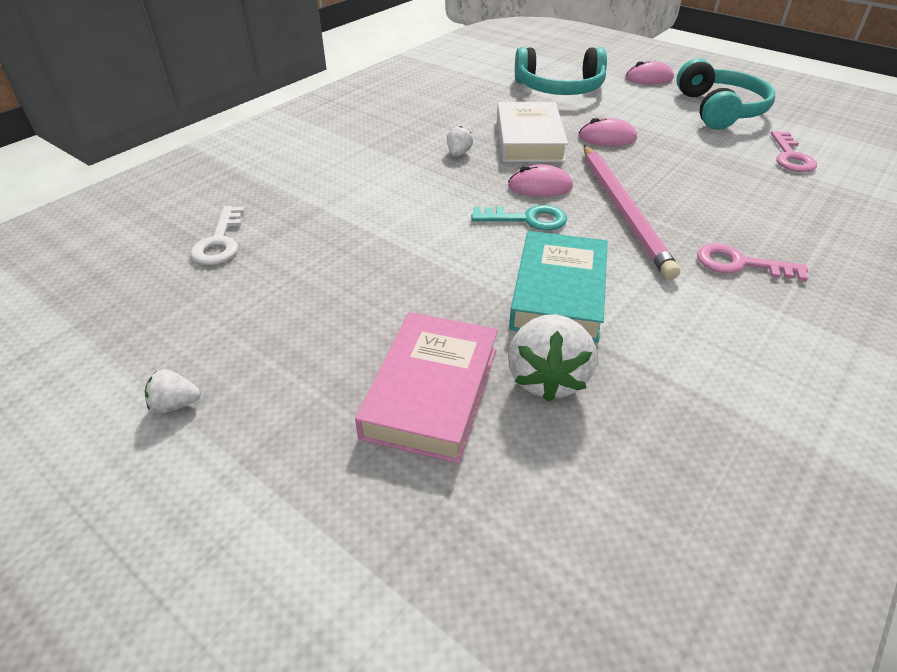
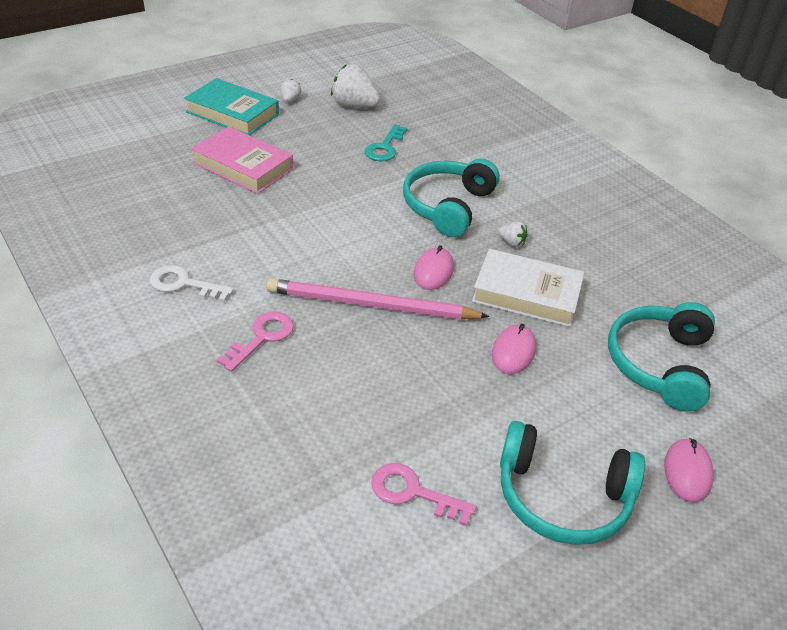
camera: 105 degrees right, 0 degrees up
(220, 241) = (425, 121): white key -> white key (184, 284)
(419, 195) = (448, 206): none -> turquoise headphones
(527, 219) = (386, 248): turquoise key -> turquoise key (385, 147)
(547, 378) = (222, 205): white strawberry -> white strawberry (354, 105)
(559, 293) = (290, 233): turquoise book -> turquoise book (232, 113)

